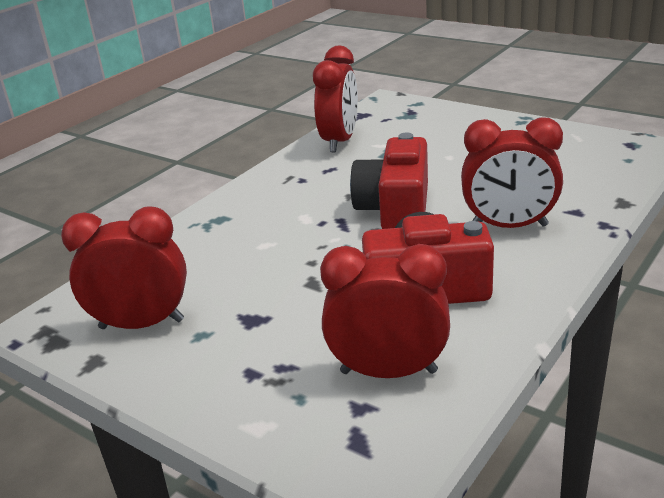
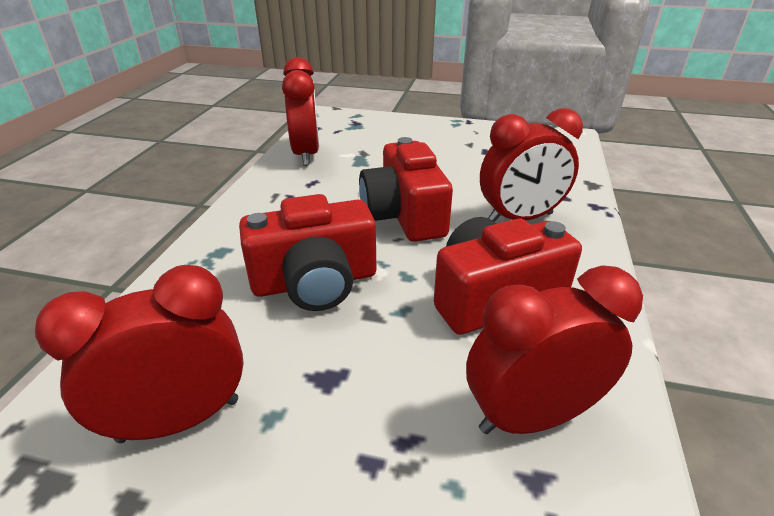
camera: 25 degrees left, 5 degrees up
(282, 253) = (315, 282): none -> red camera

